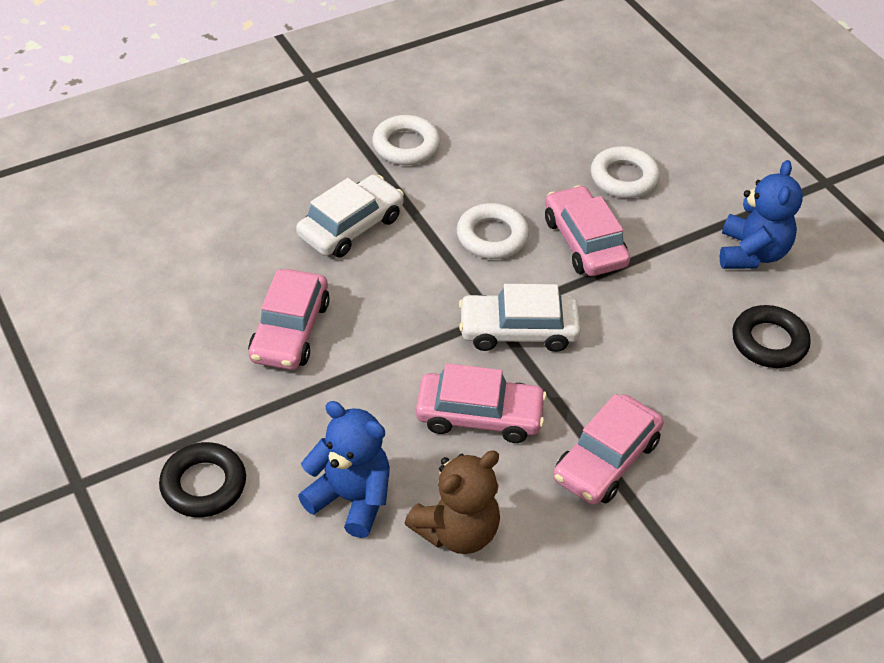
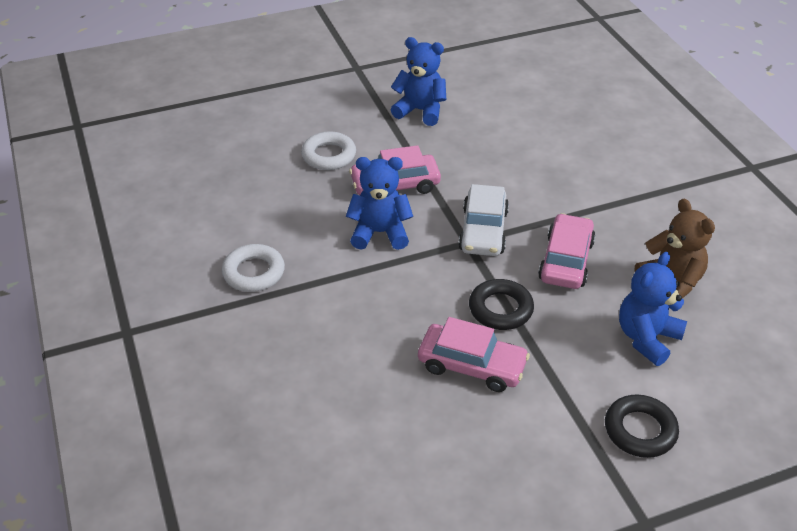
camera: 80 degrees left, 5 degrees down
(351, 226) = (350, 317): white car -> none
(492, 236) = (380, 233): white ring -> blue teddy bear
(606, 460) = (604, 204): pink car -> none
(769, 342) = (503, 118): black ring -> black ring (500, 309)

